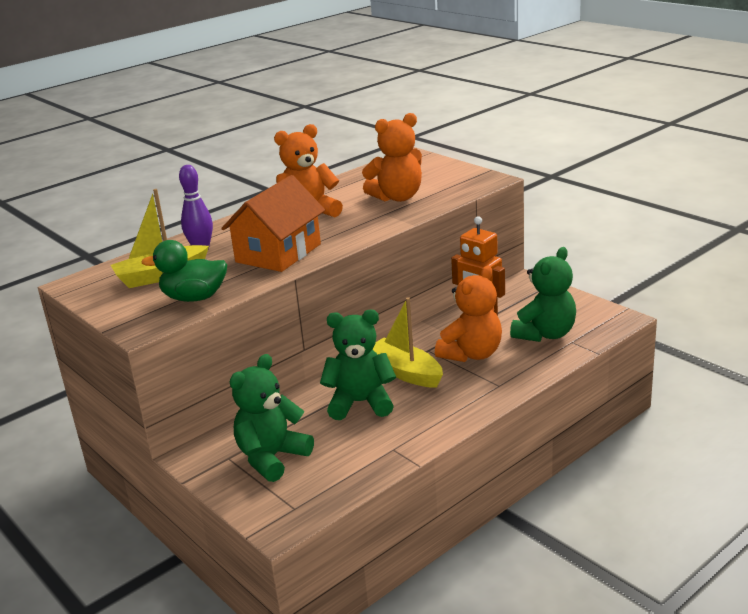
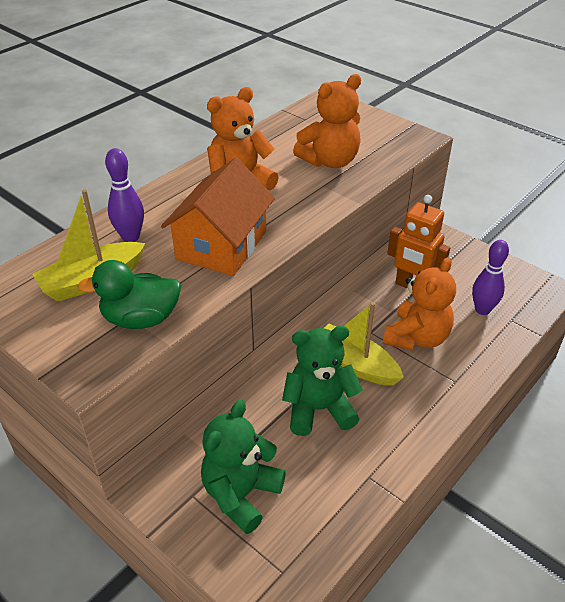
camera: 10 degrees left, 15 degrees up
(545, 334) = (482, 310): green teddy bear -> purple bowling pin

